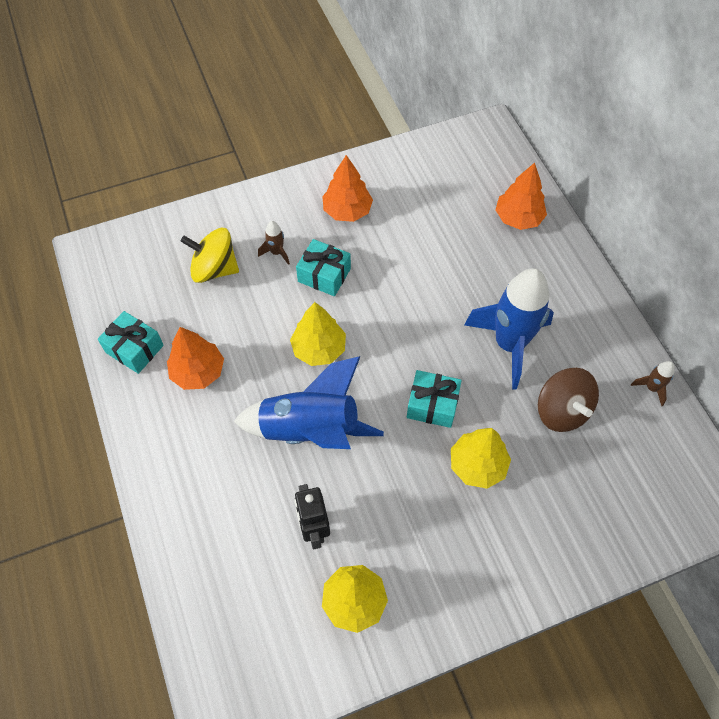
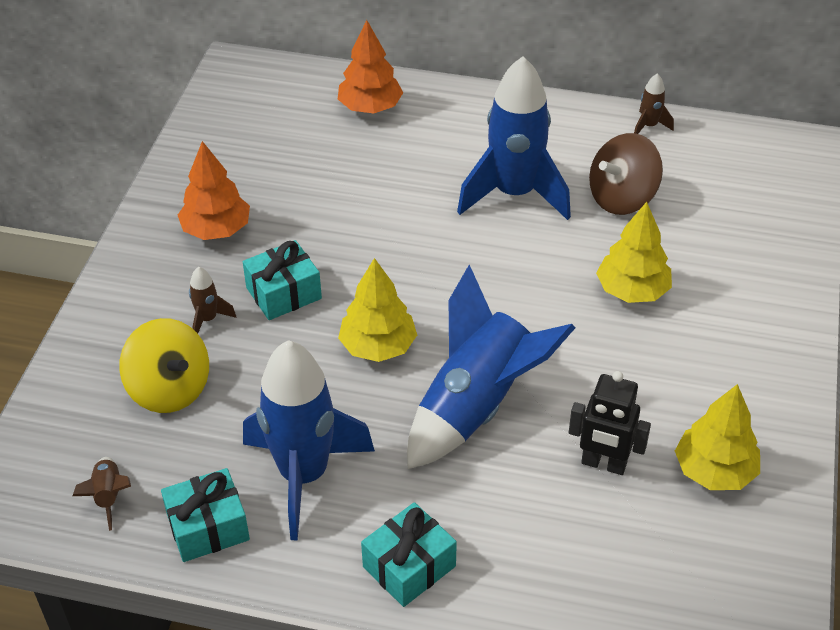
camera: 55 degrees left, 15 degrees down
(126, 291) = (109, 496): none -> brown rocket
(198, 372) = (304, 476): orange tree -> blue rocket
(214, 269) = (170, 389): yellow spinning top -> yellow spinning top turned 90 degrees counterclockwise
(432, 405) = (533, 289): turquoise gift -> turquoise gift (409, 566)
(562, 411) = (622, 198): brown spinning top -> brown spinning top turned 135 degrees clockwise

